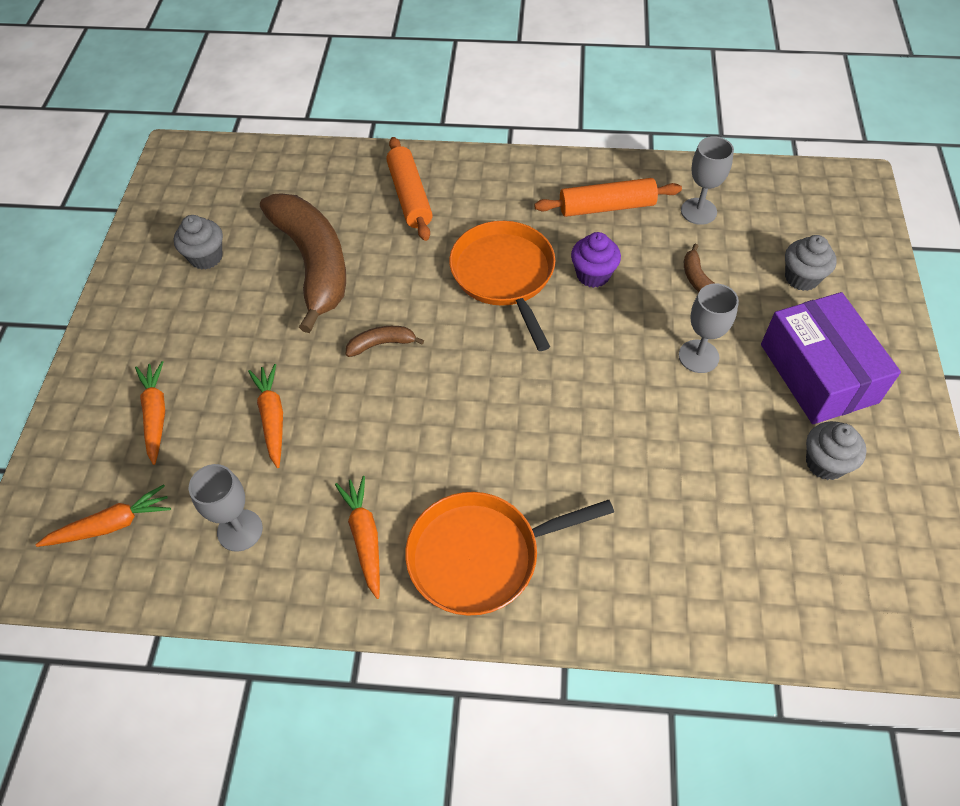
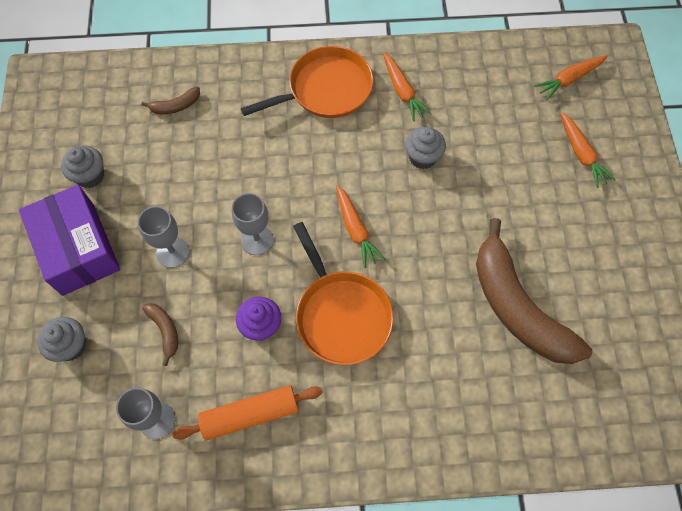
camera: 170 degrees right, 10 degrees up
(206, 257) = (617, 302): grey cupcake -> grey cupcake (422, 157)
(240, 530) = (484, 86): grey goblet -> grey goblet (257, 240)
(272, 418) = (494, 161): orange carrot -> orange carrot (355, 229)
(381, 344) = (431, 232): brown banana -> brown banana (176, 106)
(409, 196) = (452, 404): orange rolling pin -> none

